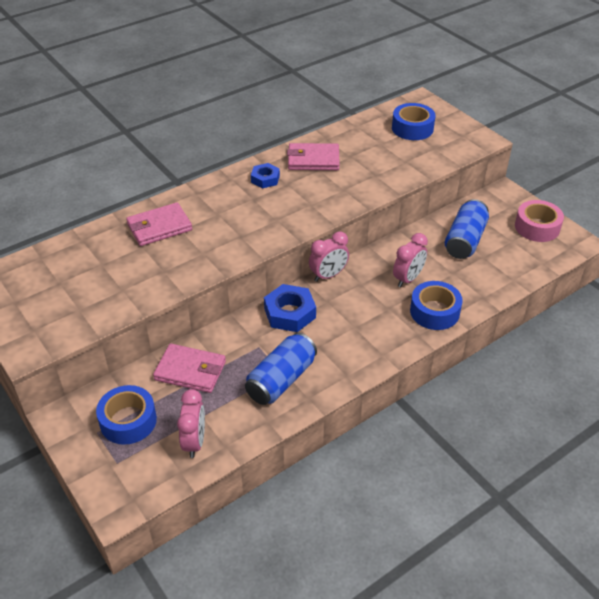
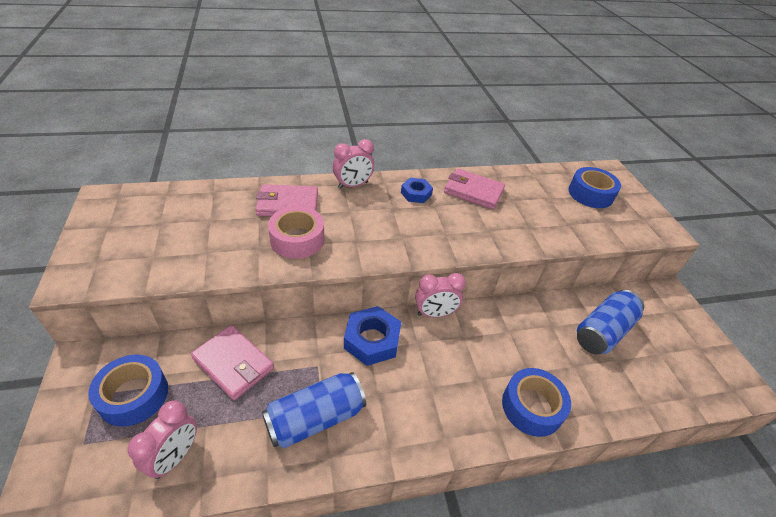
camera: 20 degrees right, 0 degrees up
(408, 279) = (518, 352): pink clock -> pink clock (353, 185)
(537, 227) = (696, 348): pink tape -> pink tape (297, 239)

